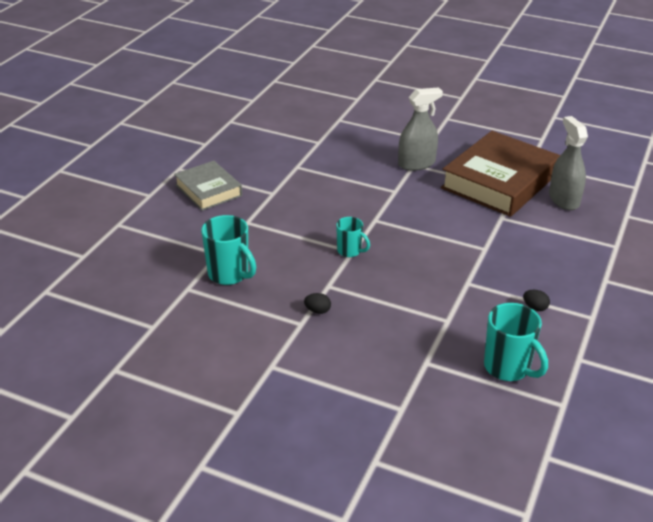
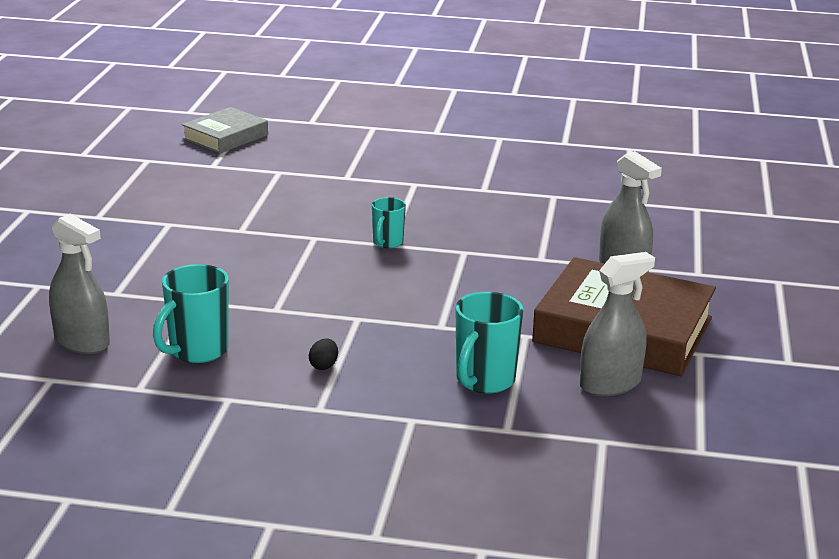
camera: 75 degrees right, 10 degrees down
(208, 190) = (465, 157): grey book -> grey book (225, 137)
(229, 274) = (311, 187): turquoise mug -> turquoise mug (484, 381)
(317, 311) = (266, 236): black egg -> none
(485, 434) = (82, 341): none -> grey spray bottle

